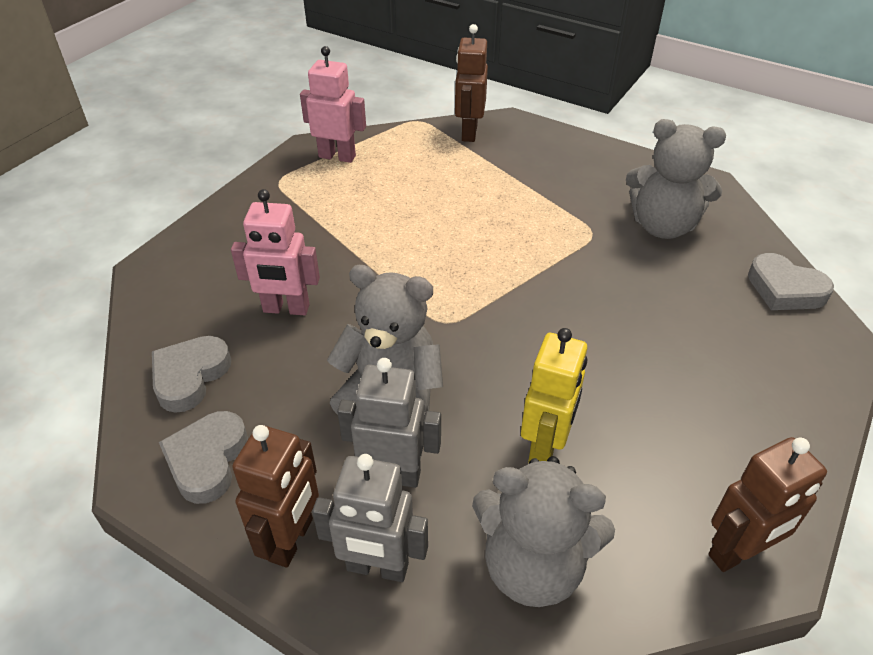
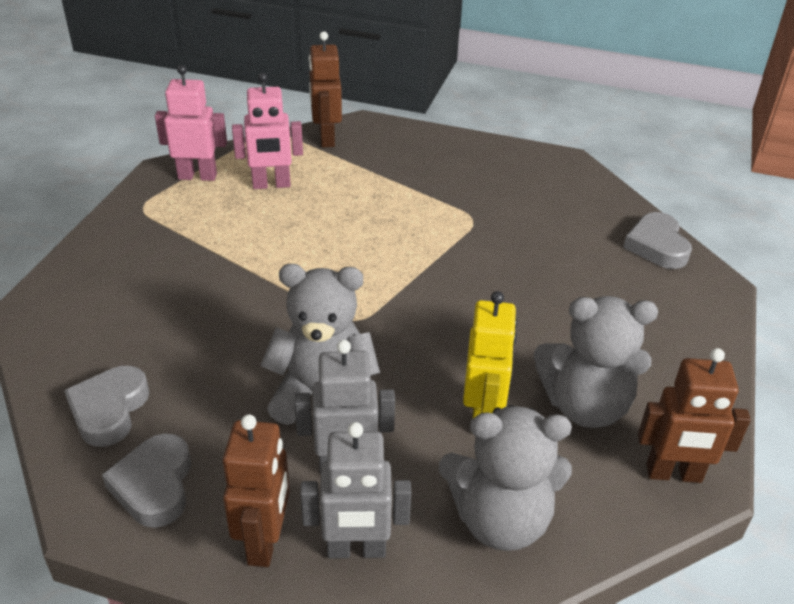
camera: 15 degrees left, 5 degrees down
(286, 309) = (190, 330): pink robot -> pink robot (271, 185)
(662, 226) = (535, 204): grey teddy bear -> grey teddy bear (585, 406)
(738, 552) = (673, 474): brown robot -> brown robot turned 45 degrees clockwise
(785, 289) = (657, 246): grey heart -> grey heart turned 60 degrees clockwise

